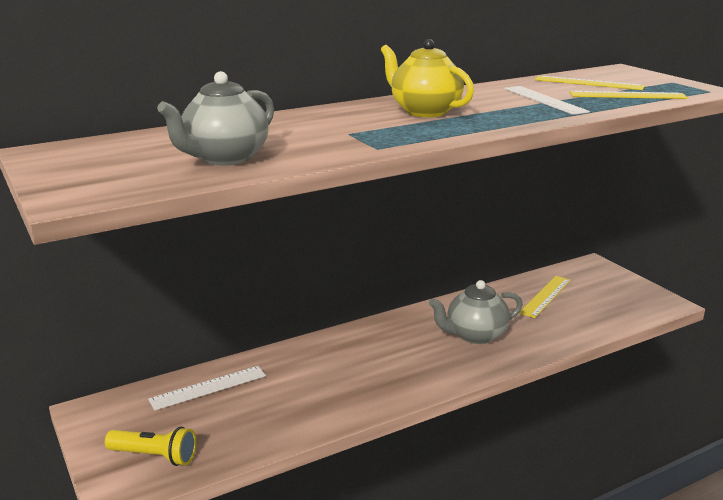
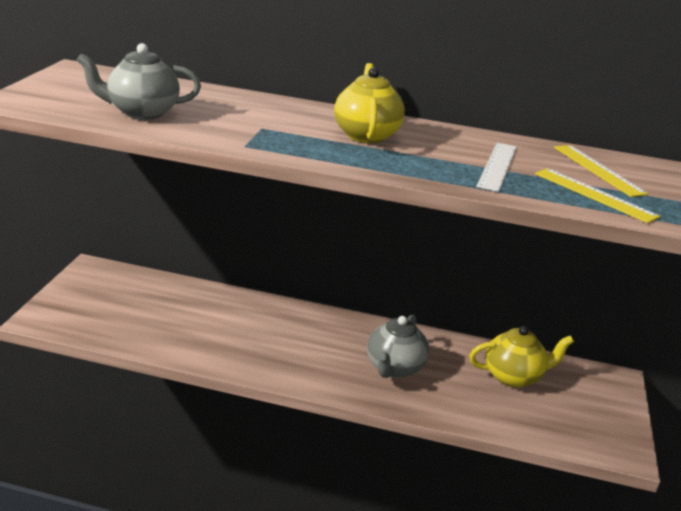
camera: 40 degrees right, 5 degrees up
(154, 456) = (79, 313): yellow flashlight -> none
(208, 387) = (168, 293): white ruler -> none
(475, 335) = (394, 368): grey teapot -> grey teapot turned 90 degrees counterclockwise
(545, 296) = (514, 376): yellow ruler -> yellow teapot

